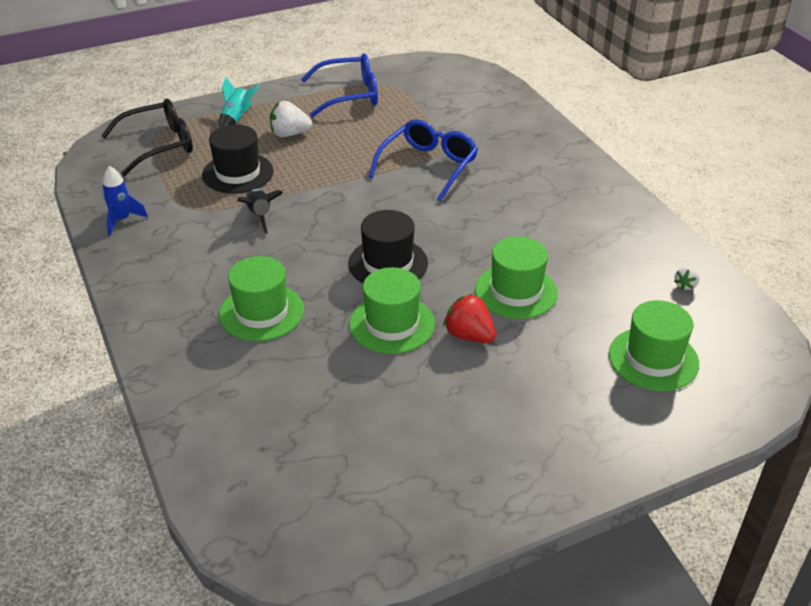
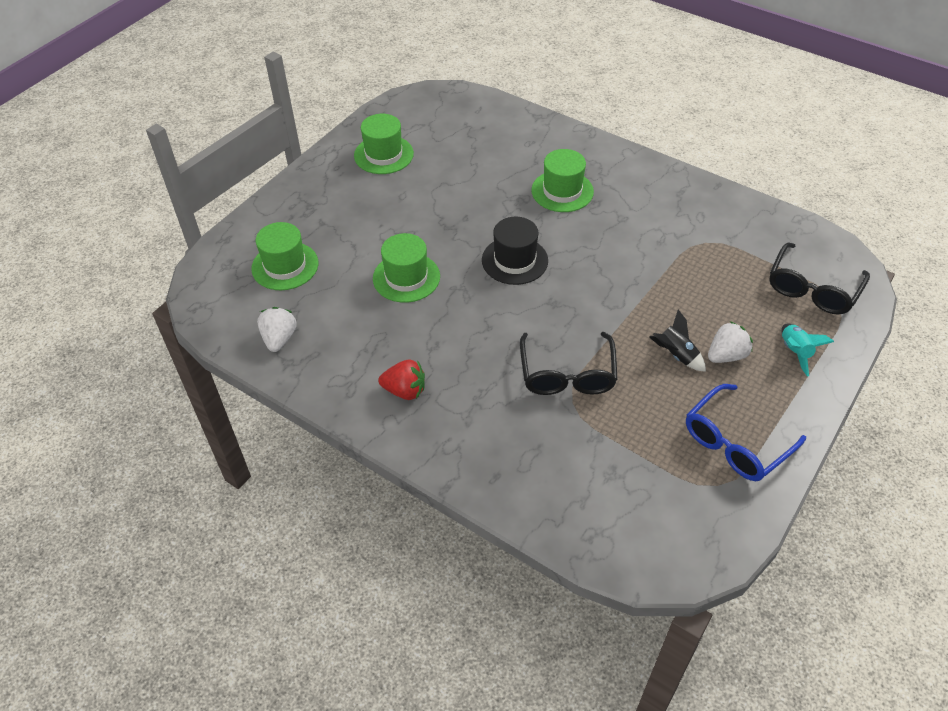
camera: 150 degrees right, 10 degrees up
(122, 220) = (736, 212): blue rocket -> none
(238, 173) = (713, 290): black hat -> none
(260, 216) = (646, 258): black rocket -> black rocket (676, 355)
(392, 324) = (473, 218): green hat -> green hat (383, 155)
(428, 166) = (567, 374): blue glasses -> black glasses
(469, 335) = (417, 231): red strawberry -> red strawberry (405, 390)
(685, 285) = (279, 339): white strawberry -> white strawberry, size x1.81

